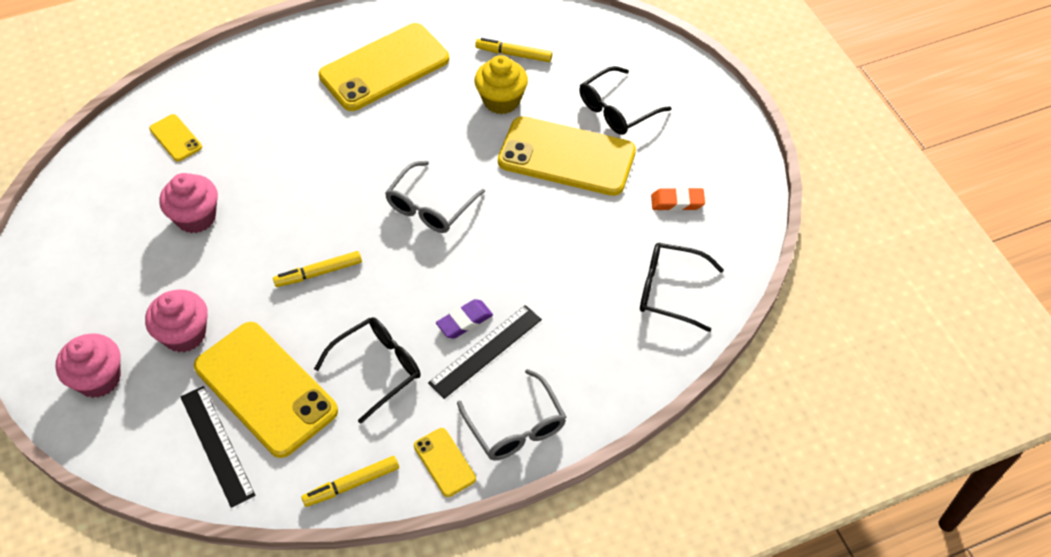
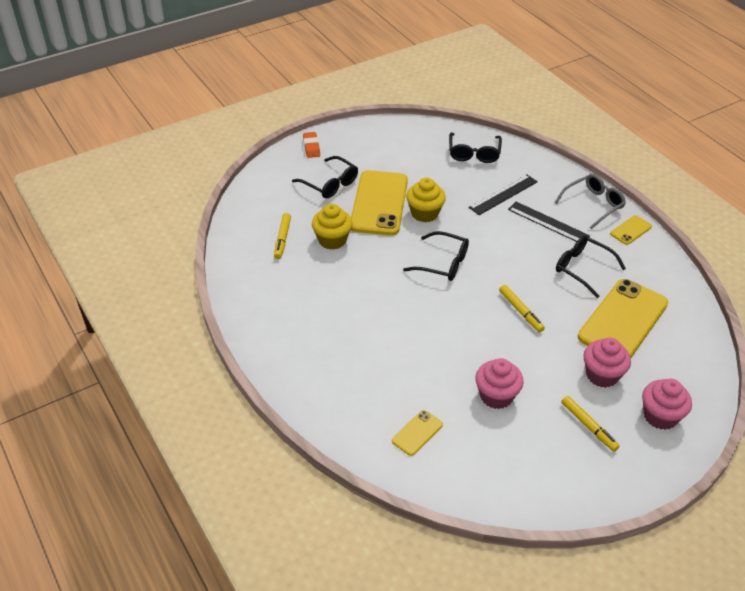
camera: 100 degrees left, 10 degrees down
(217, 445) = (674, 335): black ruler -> black ruler (503, 194)
(352, 484) = (666, 267): yellow marker -> yellow marker (588, 426)
(384, 67) = (308, 310): yellow phone -> none
(430, 207) = (443, 263): grey glasses -> black glasses
(464, 321) = (530, 234): purple eraser -> none
(535, 204) = (424, 213): none -> yellow cupcake
(677, 202) = (405, 154): orange eraser -> orange eraser (311, 147)

